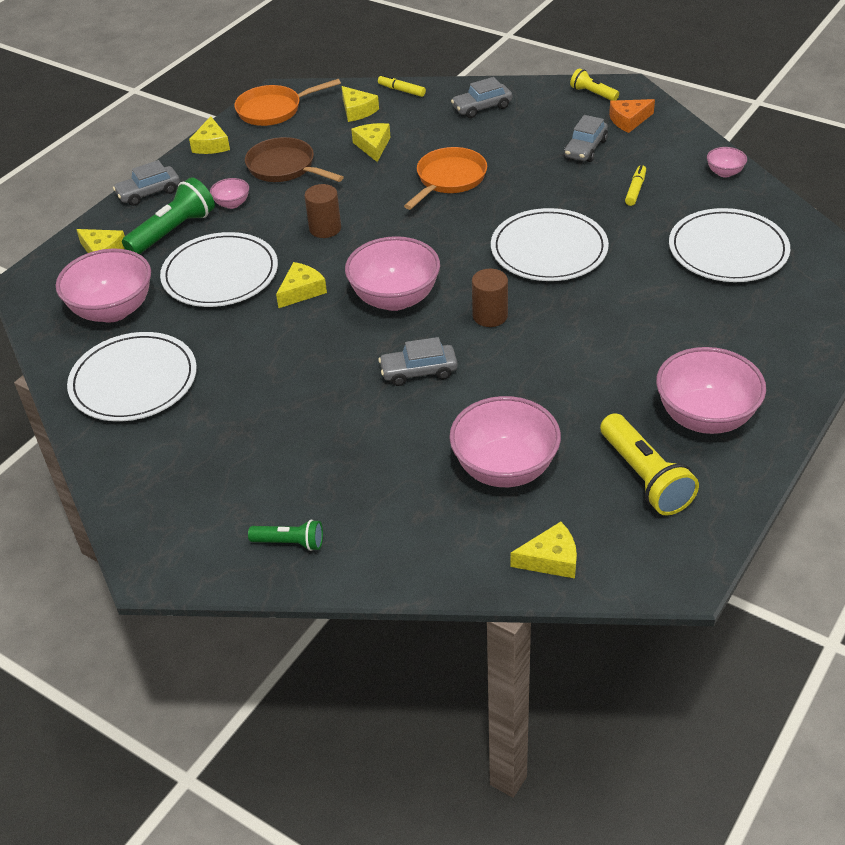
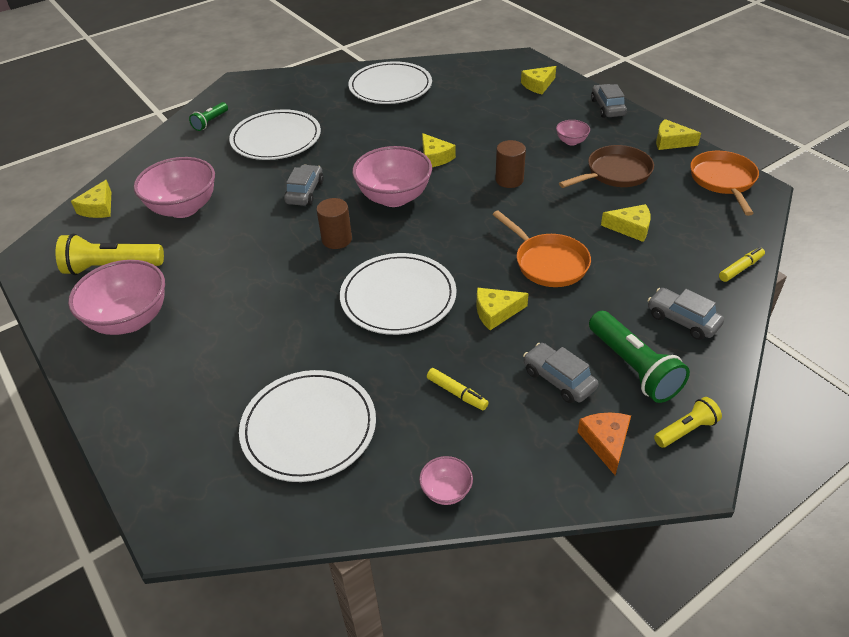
camera: 110 degrees right, 0 degrees up
(113, 310) = (468, 84): pink bowl -> none
(173, 231) = (547, 113): green flashlight -> green flashlight (633, 367)
(220, 274) = (480, 127): white plate -> white plate (276, 138)
(357, 110) = (705, 230): yellow cheese -> yellow cheese (496, 312)
(482, 107) = (682, 320): grey car -> grey car turned 45 degrees counterclockwise

